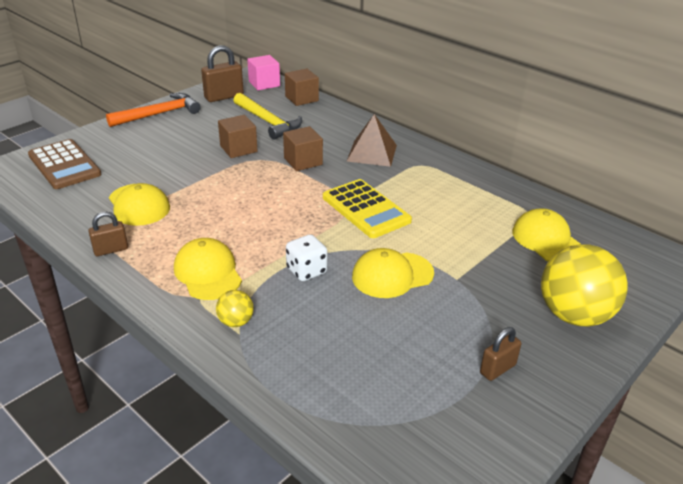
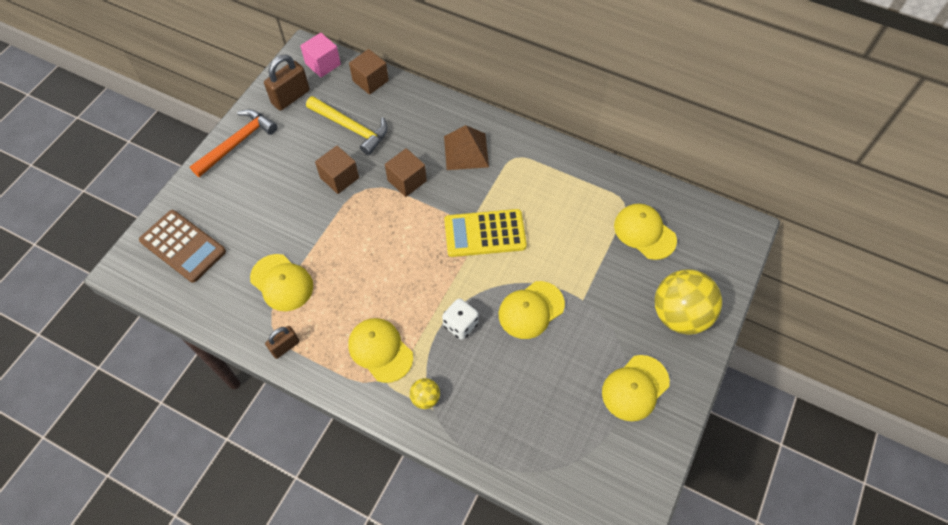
camera: 15 degrees left, 25 degrees up
(365, 209) = (485, 233): yellow calculator -> yellow calculator turned 135 degrees clockwise
(497, 369) = (635, 388): brown padlock -> yellow cap

